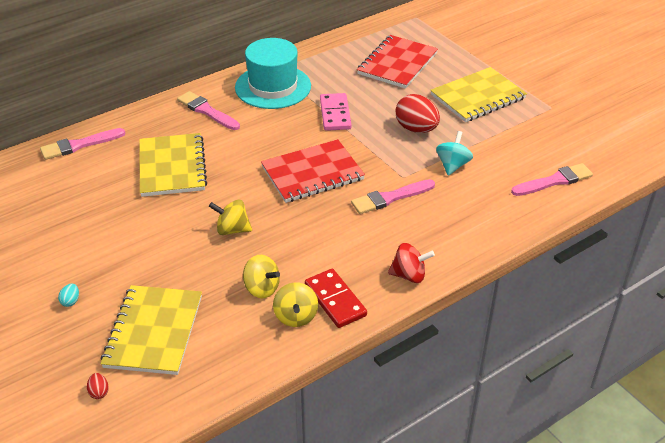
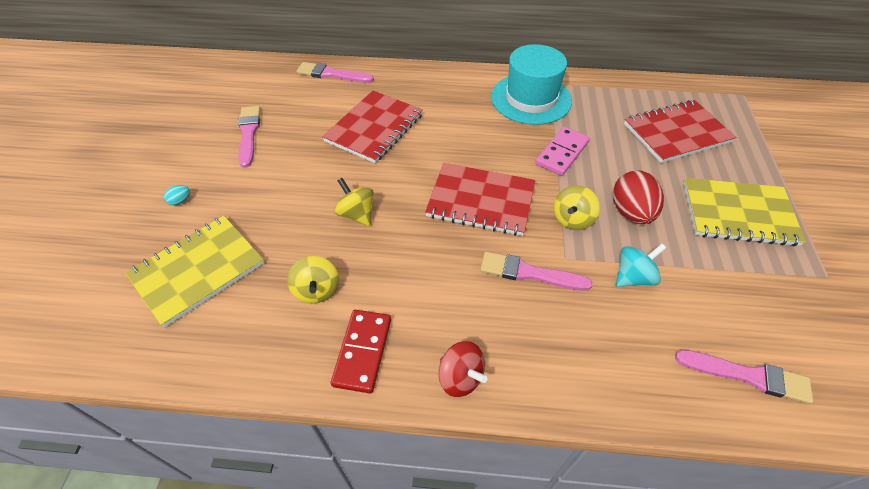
camera: 40 degrees right, 10 degrees up
(99, 392) = (103, 298): red egg -> none
(172, 167) = (374, 128): yellow notebook -> red notebook
(207, 111) = (453, 93): pink brush -> pink brush (249, 133)
(296, 316) = (312, 342): yellow spinning top -> yellow spinning top (572, 219)

